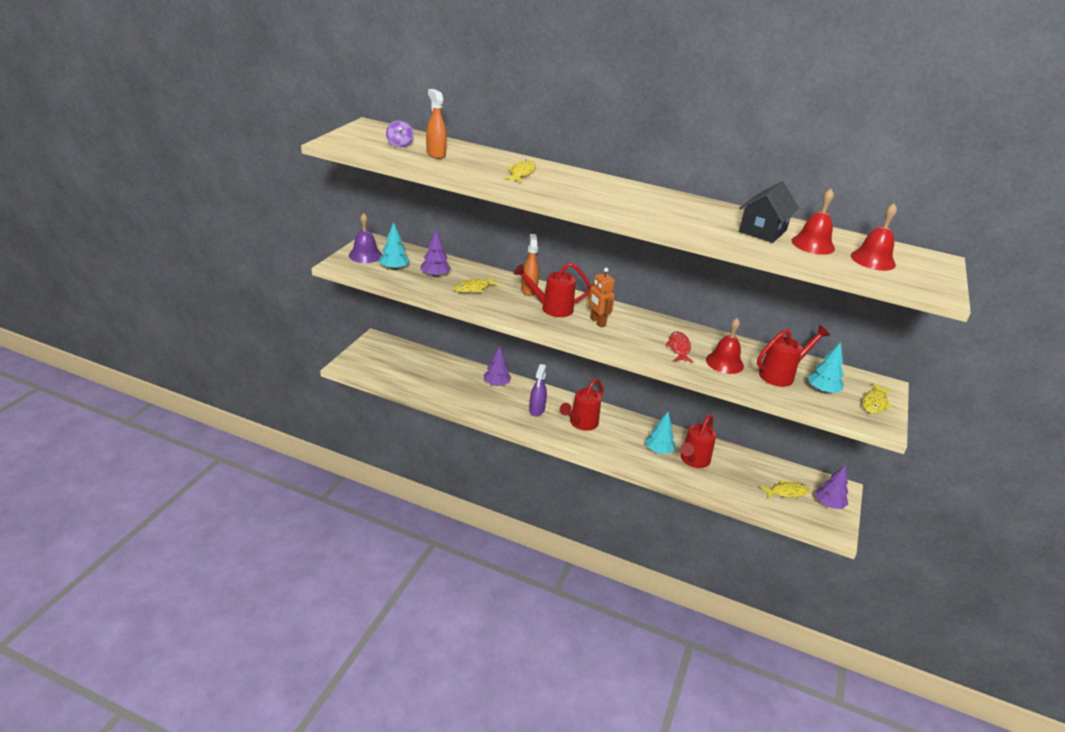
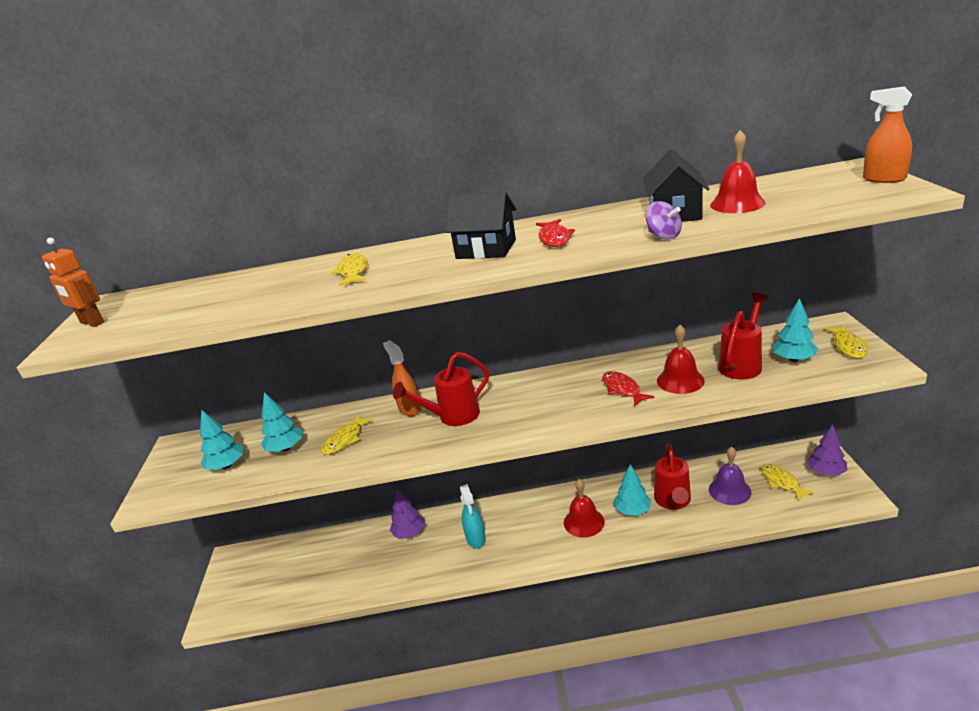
camera: 20 degrees left, 5 degrees down
(365, 255) = (177, 468): purple bell -> purple bell (729, 490)
(400, 144) = (166, 306): purple spinning top -> purple spinning top (663, 236)
(435, 275) = (286, 448): purple tree -> turquoise tree
(436, 154) = (225, 297): orange spray bottle -> orange spray bottle (883, 179)
(536, 410) = (476, 539): purple spray bottle -> turquoise spray bottle
(581, 423) = (533, 527): red watering can -> none
(597, 322) = (515, 406): orange robot -> orange robot (92, 323)
(614, 197) = (486, 249): none -> black house
(664, 210) = (554, 238): none -> red fish
(786, 492) = (781, 482): yellow fish -> yellow fish turned 75 degrees counterclockwise
(873, 260) = (808, 192): red bell -> red bell (584, 522)

